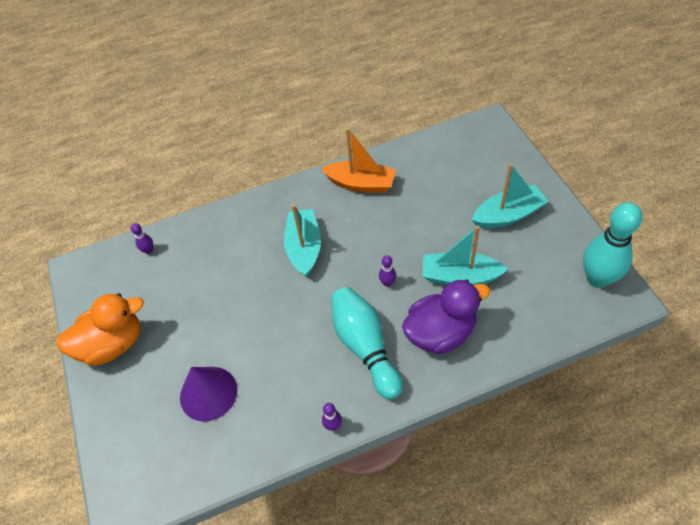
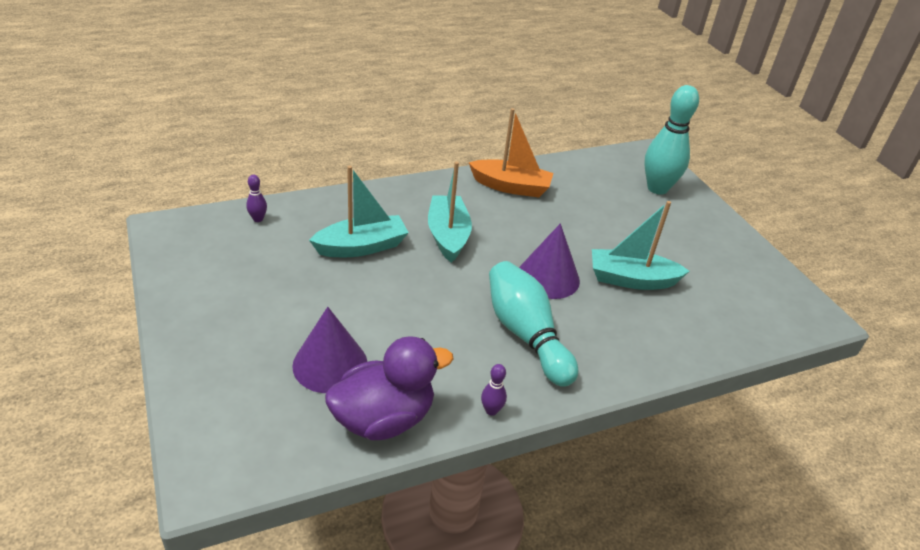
camera: 10 degrees left, 15 degrees down
(112, 344) = (206, 304): orange duck -> none
(387, 283) = (548, 277): purple bowling pin -> purple cone
(440, 333) = (615, 329): purple duck -> purple duck (384, 418)
(508, 215) = (678, 231): turquoise boat -> turquoise boat (361, 247)
(597, 279) = (786, 296): turquoise bowling pin -> turquoise bowling pin (657, 188)

